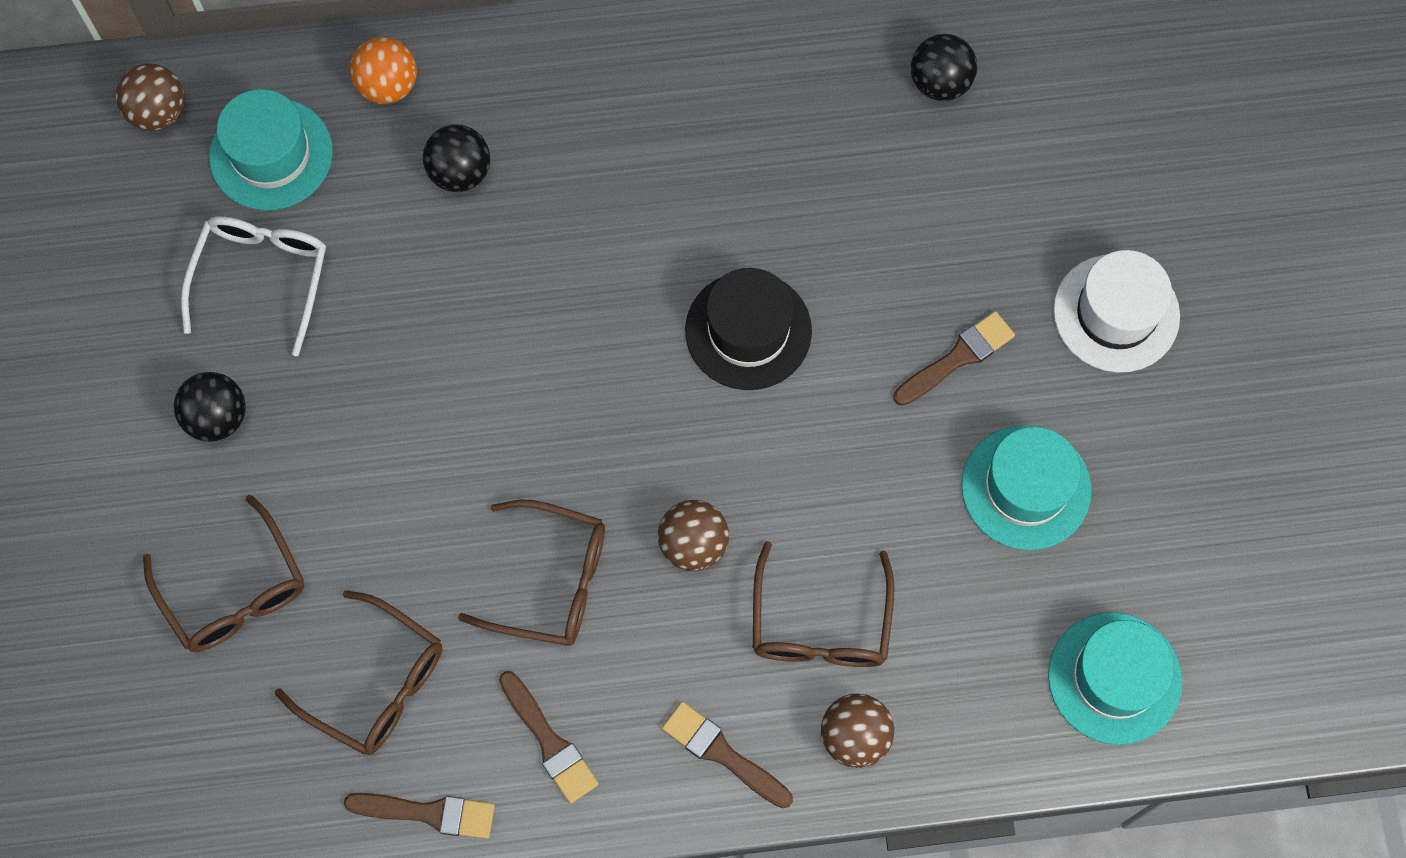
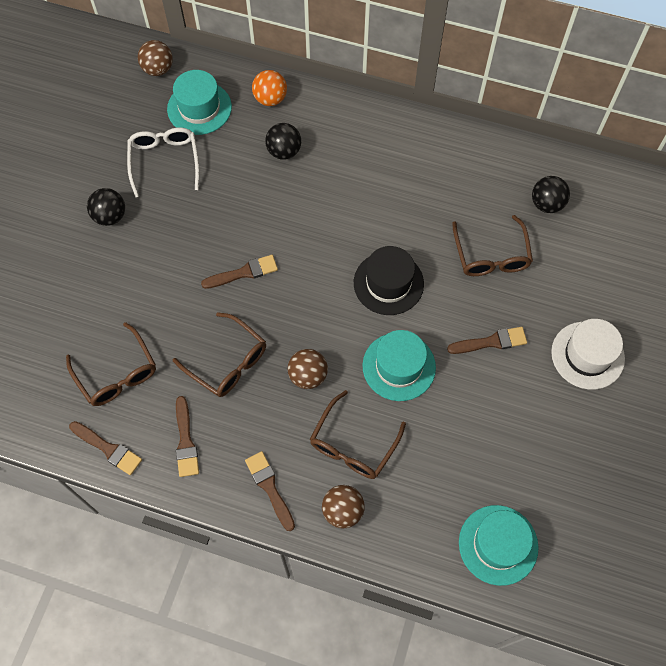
camera: 25 degrees right, 5 degrees down
(234, 590) = (74, 299): brown glasses -> brown glasses (491, 255)
(261, 279) = (165, 162): white glasses -> white glasses turned 45 degrees counterclockwise
(500, 417) = (244, 272): none -> brown brush
(1026, 487) = (496, 423): turquoise hat -> turquoise hat (399, 366)

